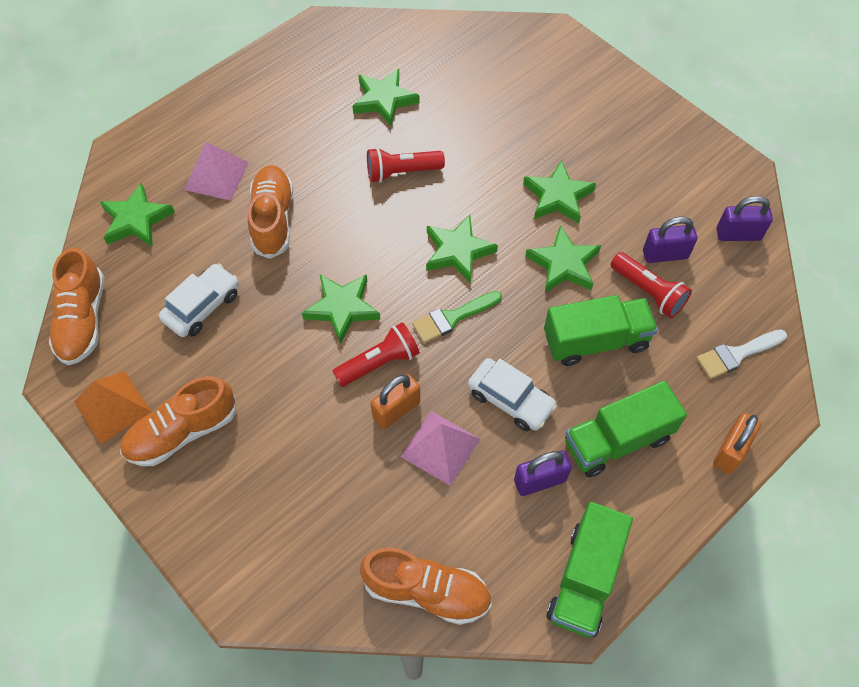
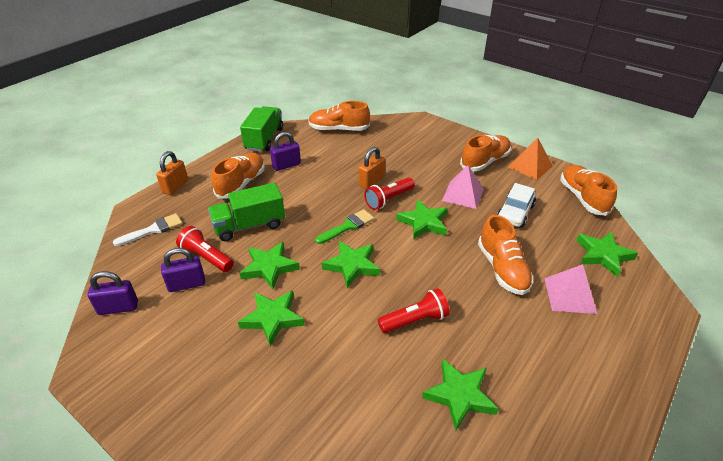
camera: 170 degrees right, 20 degrees down
(440, 447) = (342, 171): pink pyramid -> pink pyramid (463, 194)
(510, 400) = (305, 193): white car -> none
(617, 440) = (241, 184): green truck -> orange shoe

